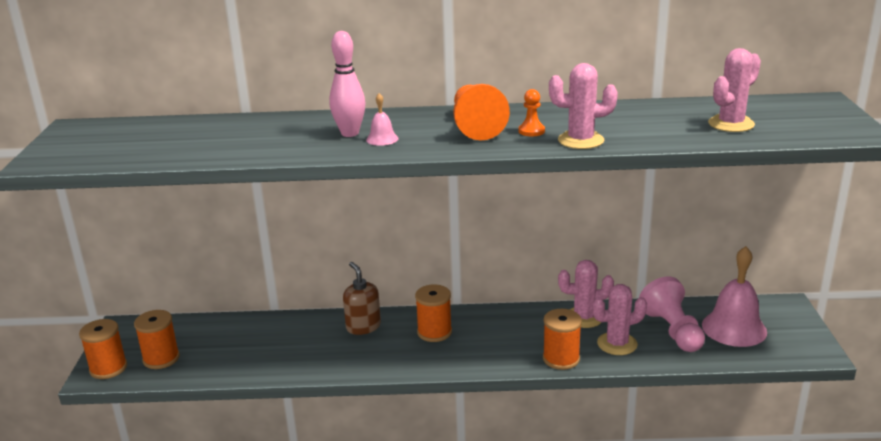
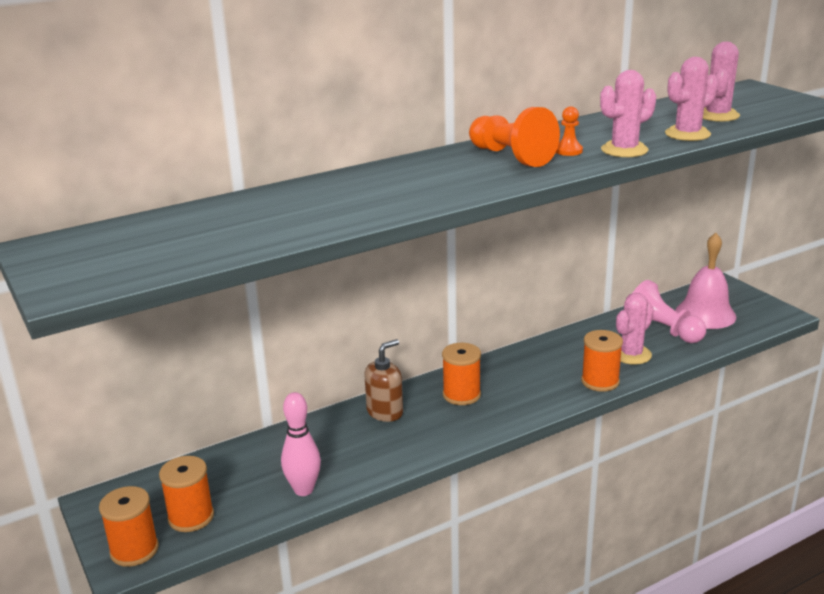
camera: 30 degrees left, 0 degrees up
(350, 133) = (398, 186): pink bowling pin -> pink bowling pin (303, 490)
(363, 327) = (385, 412): brown soap dispenser -> brown soap dispenser turned 105 degrees clockwise
(382, 139) = (440, 184): pink bell -> none
(584, 317) = (580, 341): pink cactus -> pink cactus (687, 134)

